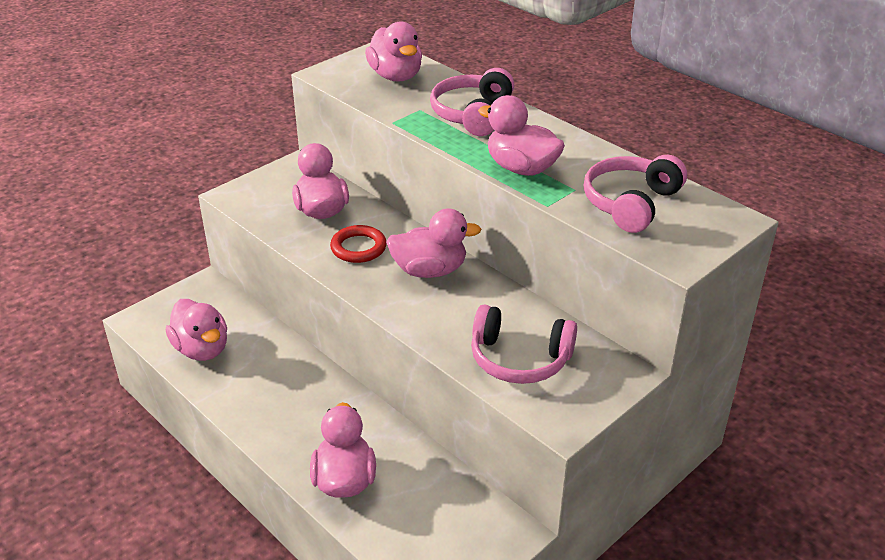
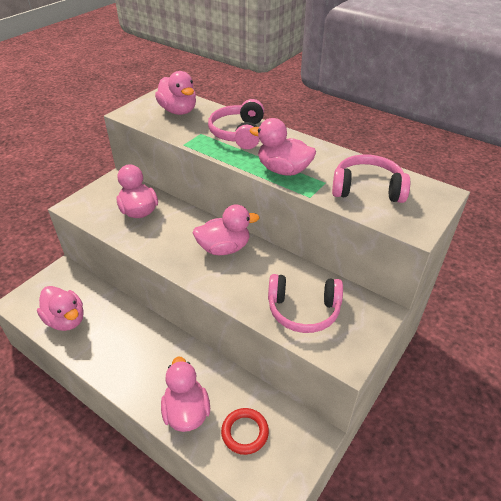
camera: 10 degrees left, 5 degrees up
(358, 248) = (170, 236): red ring -> red ring (245, 432)
(631, 203) = (367, 189): pink headphones -> pink headphones turned 75 degrees clockwise

